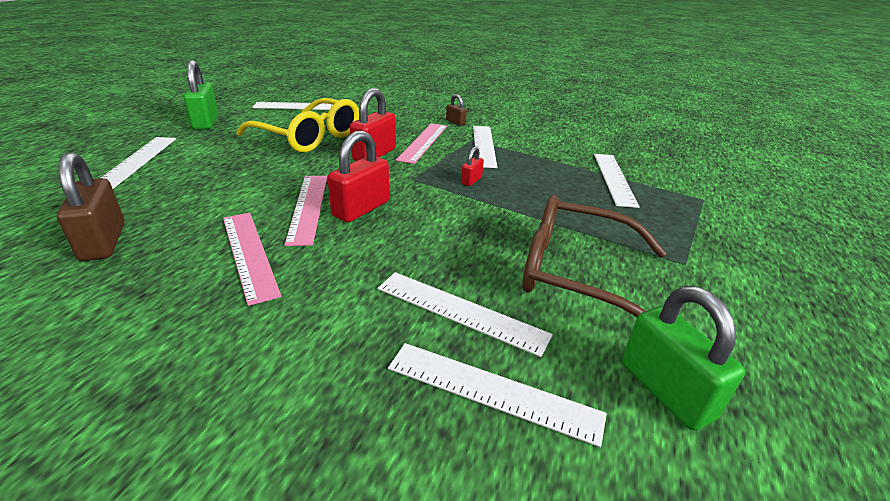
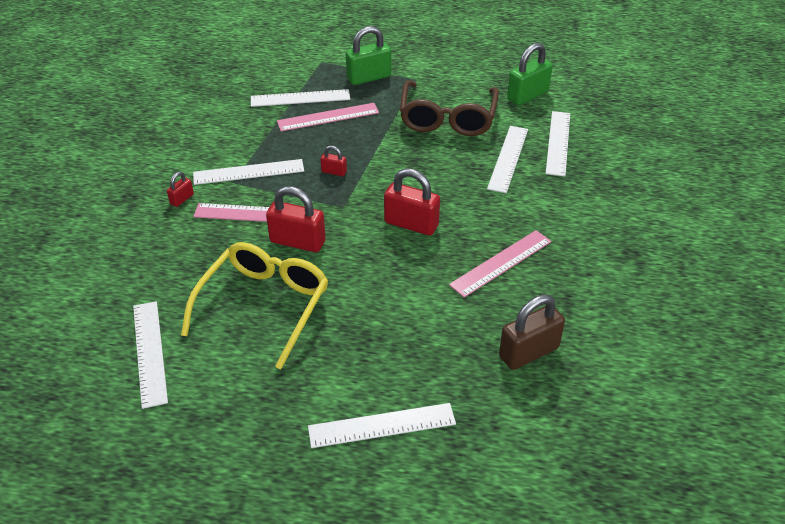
camera: 100 degrees left, 10 degrees up
(206, 122) = (240, 427): green padlock -> green padlock (369, 77)
(308, 207) = (422, 254): pink ruler -> pink ruler (328, 117)
(455, 122) = (182, 199): brown padlock -> red padlock

